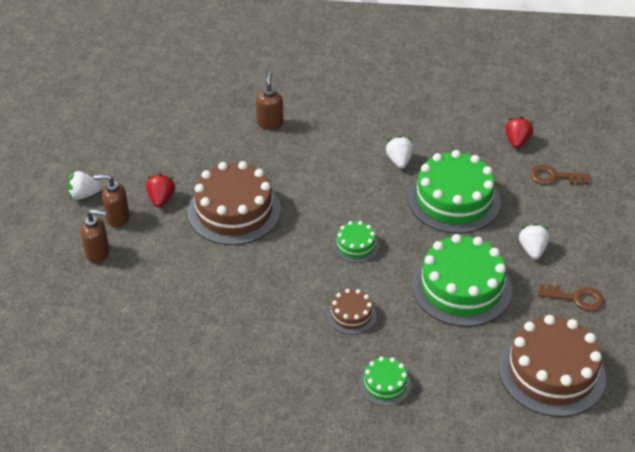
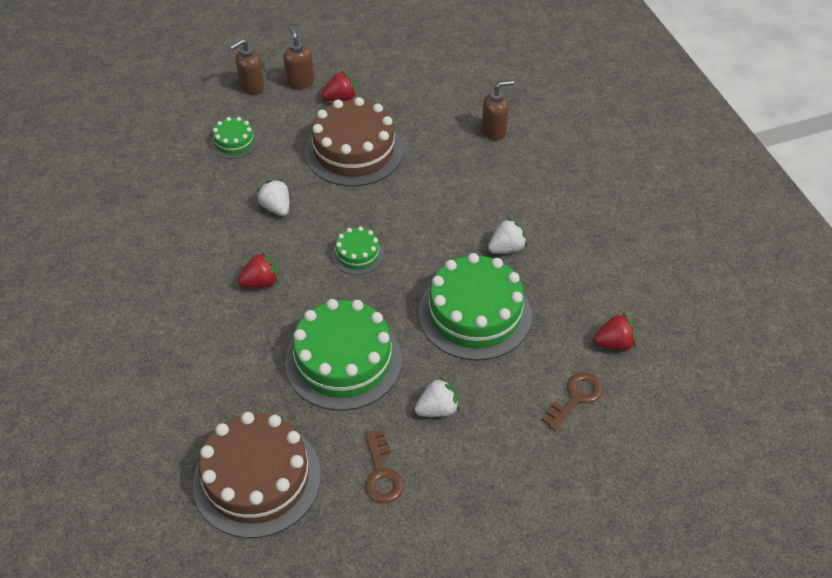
camera: 65 degrees right, 5 degrees up
(84, 195) = (316, 51): white strawberry -> white strawberry (276, 208)
(98, 253) = (251, 87): brown soap dispenser -> brown soap dispenser turned 75 degrees clockwise
(351, 315) = (261, 282): brown cake -> red strawberry
(385, 384) = (181, 337): green cake -> green cake (234, 142)
(554, 177) = (575, 398): brown key -> brown key turned 60 degrees clockwise

